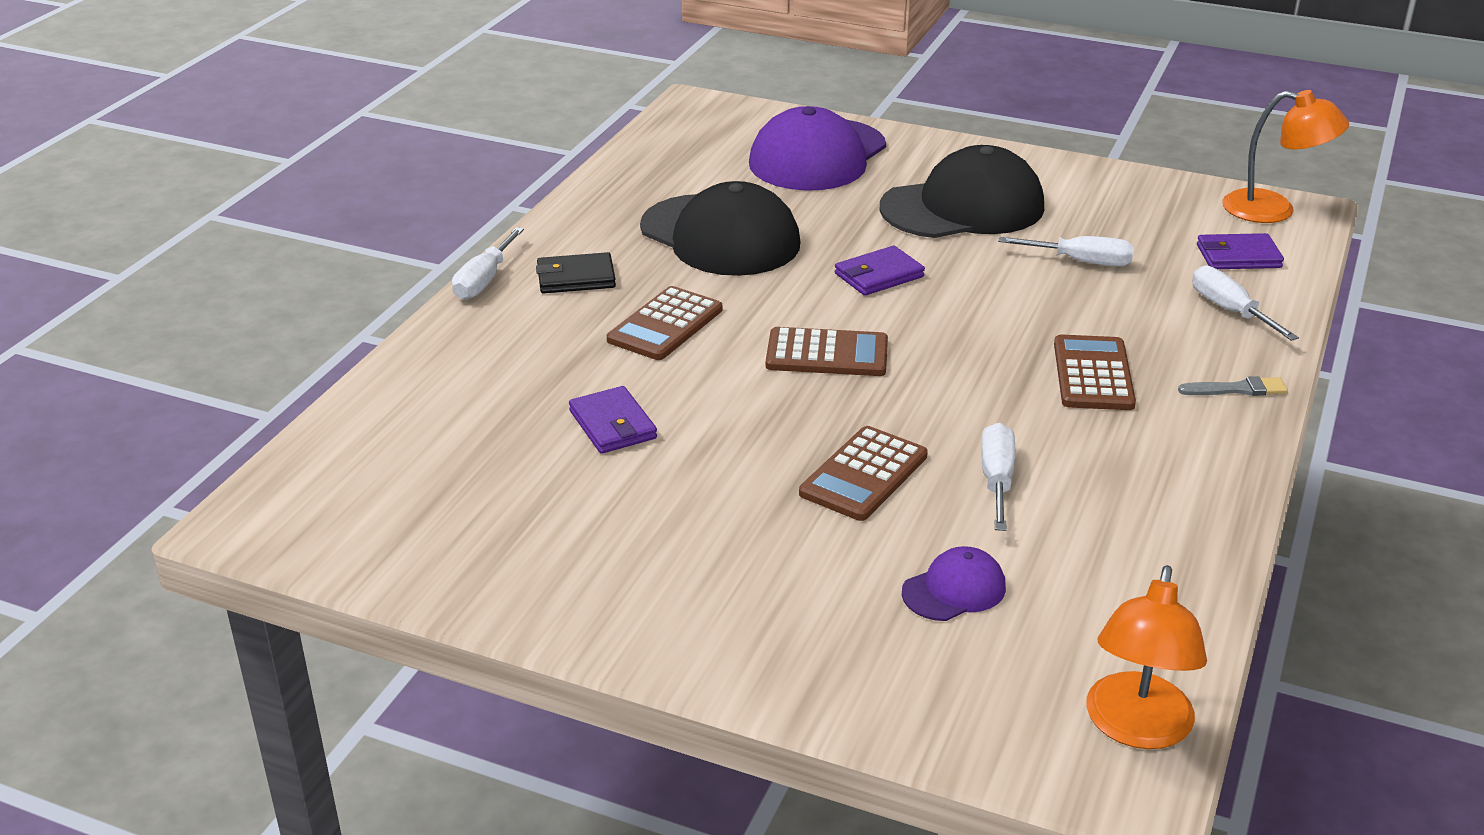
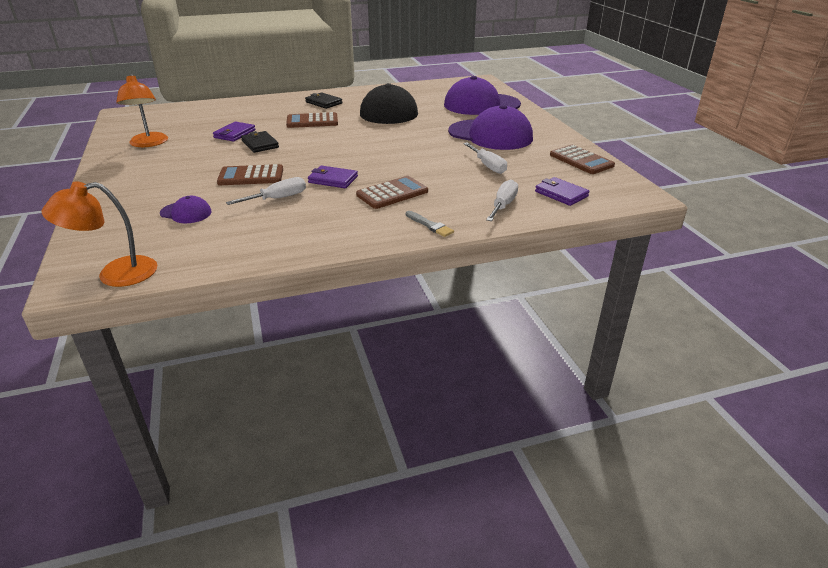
camera: 50 degrees right, 0 degrees up
(484, 280) = (302, 94): white screwdriver -> none
(711, 416) = (260, 144): none -> black wallet
(827, 354) = (331, 147): brown calculator -> brown calculator (581, 160)
(878, 275) = (406, 138): purple wallet -> purple wallet (333, 179)
(963, 207) = (490, 135): black cap -> purple cap
(1273, 210) = (627, 189): orange lamp -> orange lamp (149, 143)

